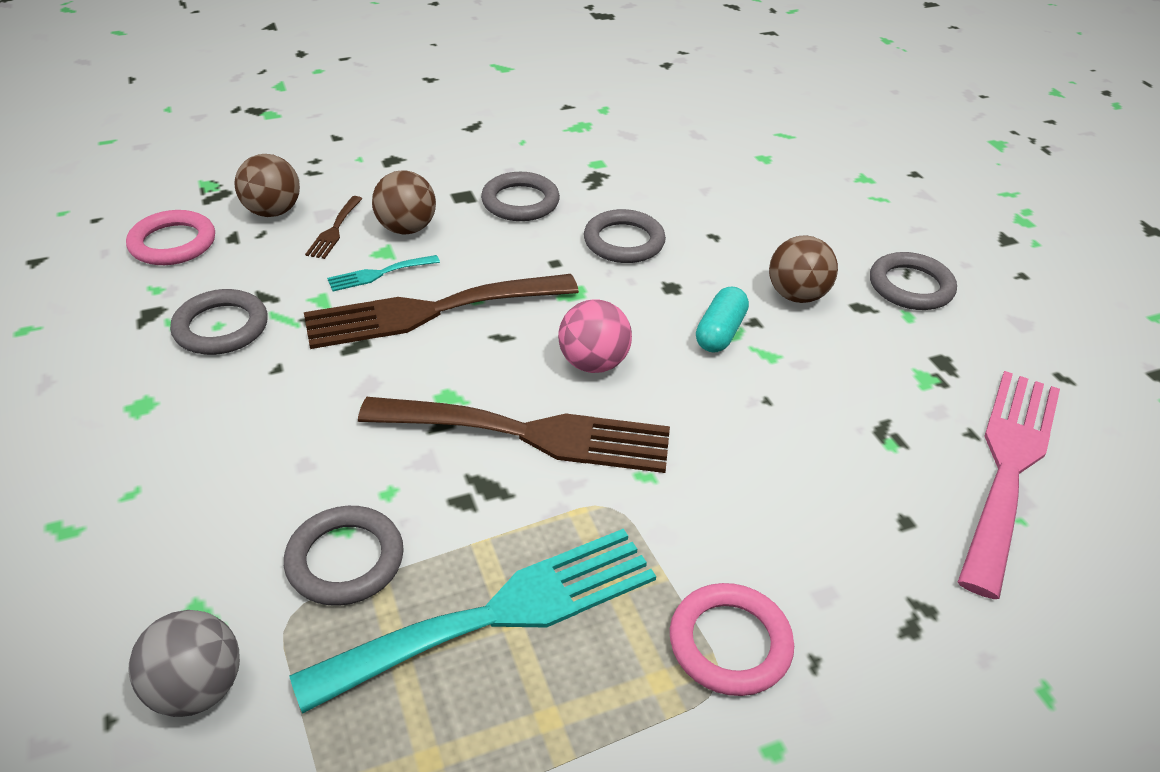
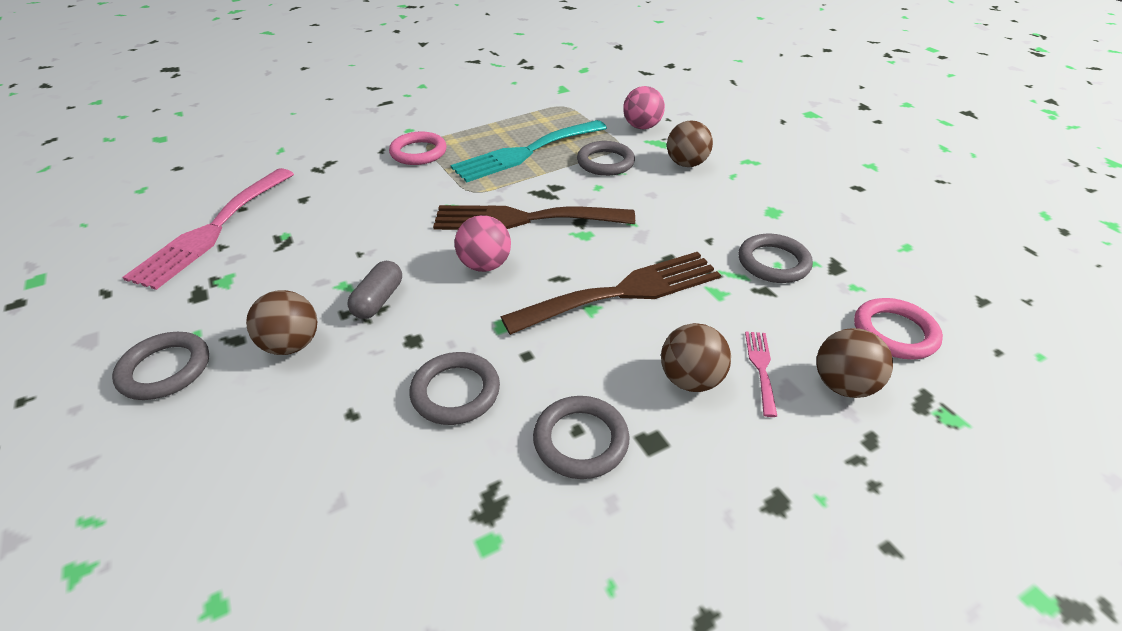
camera: 175 degrees right, 0 degrees up
(191, 536) = (686, 164): none -> brown ball
(197, 688) = (642, 127): grey ball -> pink ball
(334, 230) = (761, 368): brown fork -> pink fork
(379, 274) = (685, 322): turquoise fork -> none
(720, 332) = (378, 300): turquoise capsule -> grey capsule

